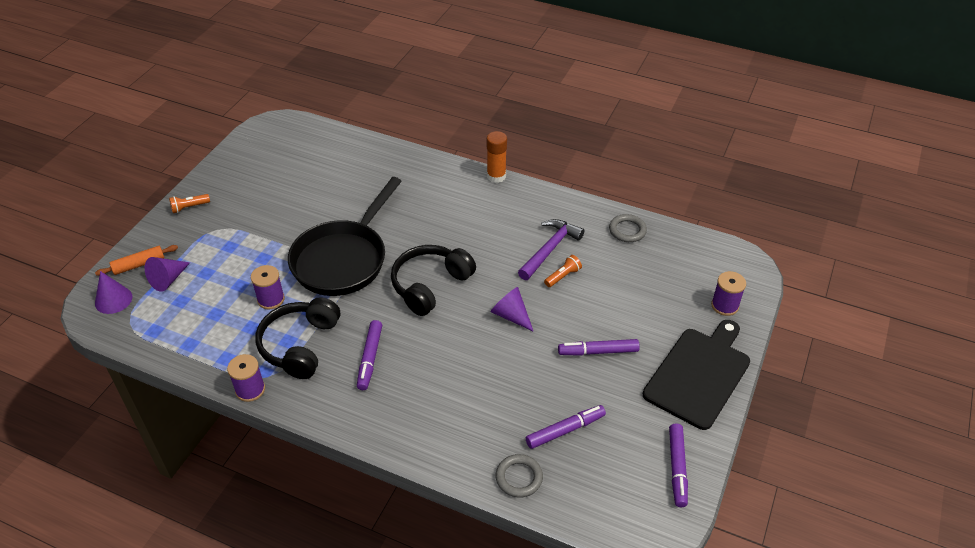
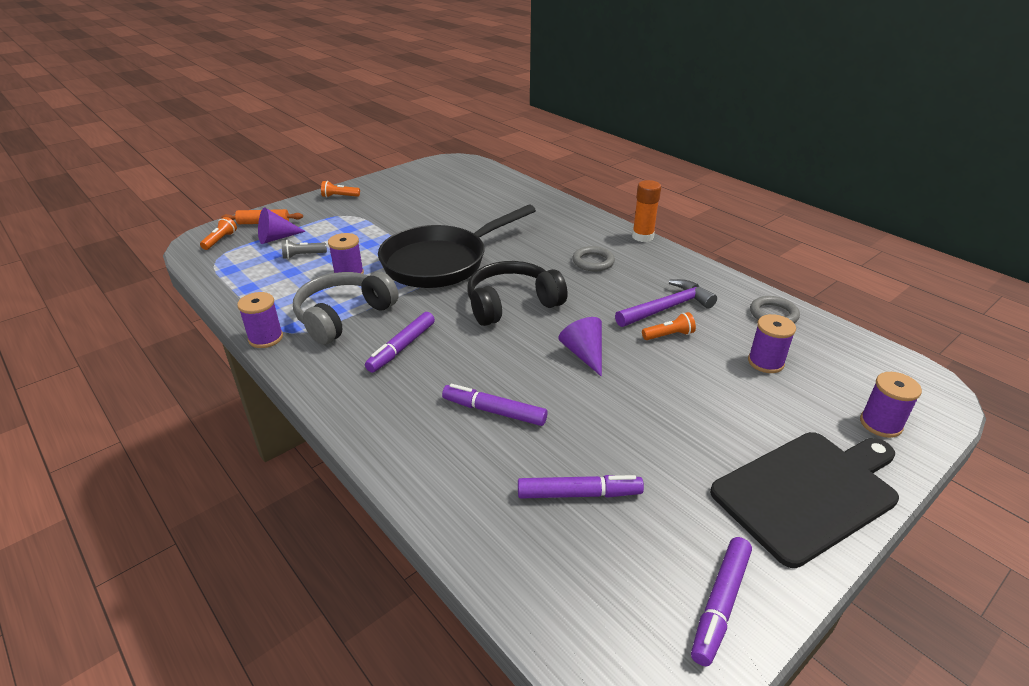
camera: 25 degrees right, 10 degrees down
(113, 300) = (220, 240): purple cone -> orange flashlight
(211, 292) = (303, 255): none -> grey flashlight
(300, 345) = (343, 316): black headphones -> grey headphones
(519, 477) = (483, 527): grey ring -> grey ring (593, 262)
(598, 351) = (673, 421): purple marker -> purple marker (494, 411)
(638, 278) = (765, 362): none -> purple spool

